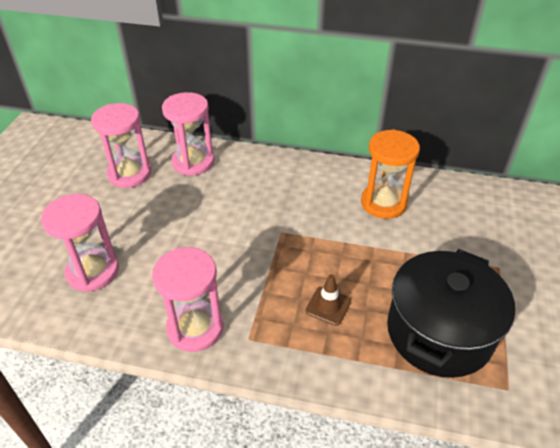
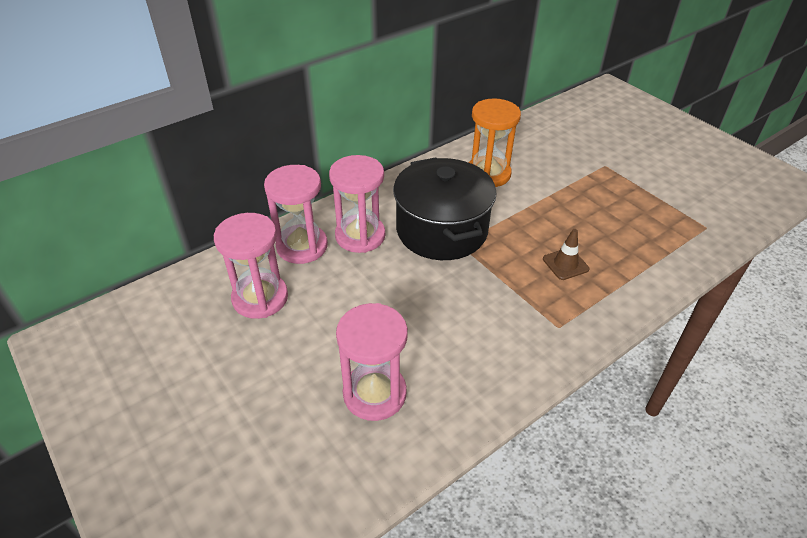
camera: 50 degrees left, 0 degrees up
(195, 328) = (518, 354): pink hourglass -> pink hourglass (360, 236)
(439, 332) = (637, 226): black pot -> black pot (441, 230)

